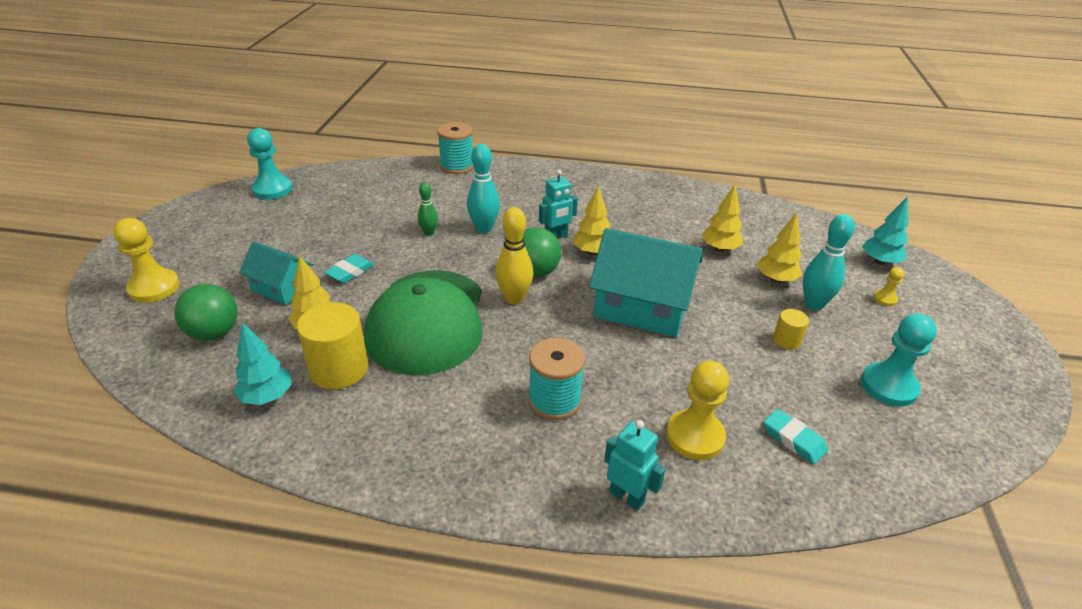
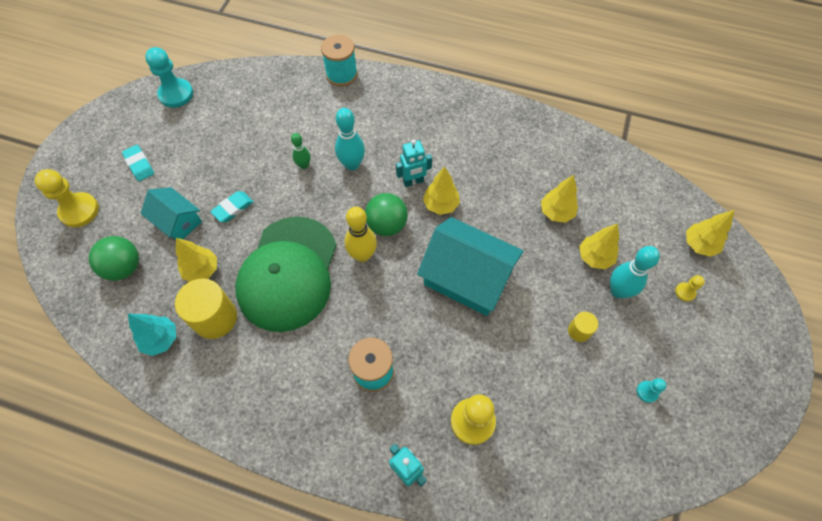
camera: 10 degrees right, 25 degrees up
(793, 439) = (549, 435): turquoise eraser -> turquoise eraser (139, 165)
(879, 262) = (699, 245): turquoise tree -> yellow tree
(888, 386) = (647, 392): turquoise pawn -> turquoise pawn, size x0.49

